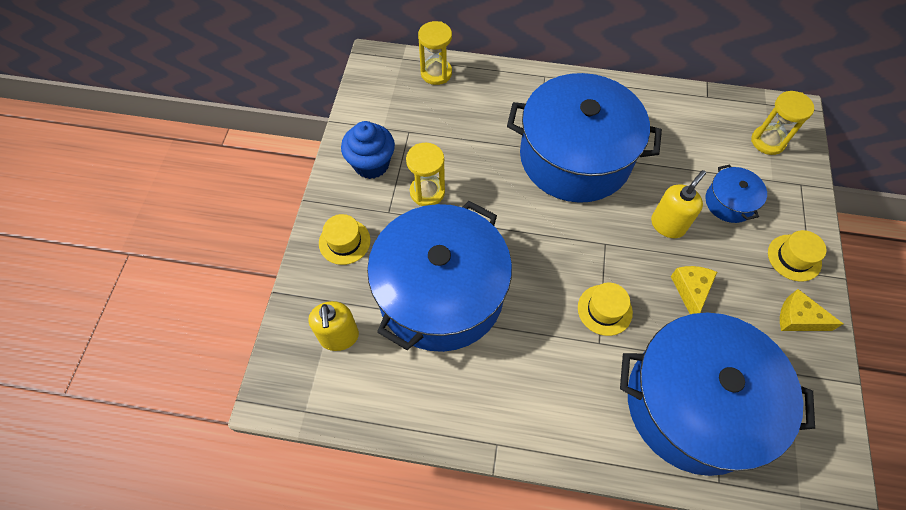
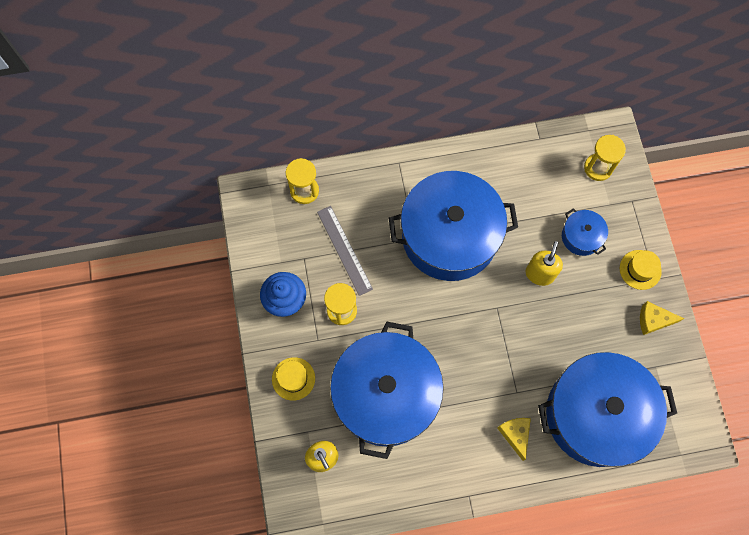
camera: 20 degrees left, 10 degrees up
(455, 136) = (344, 250): none -> grey ruler
(604, 310) = (513, 364): yellow hat -> none
(690, 290) = (571, 325): yellow cheese -> yellow cheese (515, 435)

